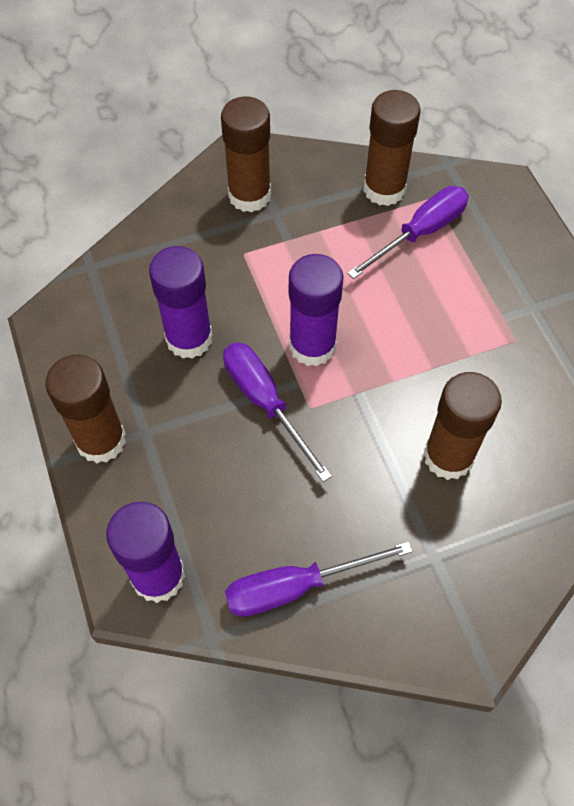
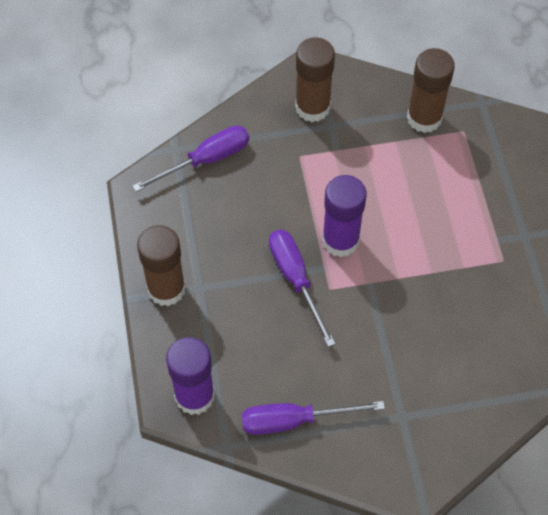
camera: 10 degrees right, 0 degrees up
(189, 338) = (245, 220): purple glue stick -> none
(420, 233) = (446, 160): purple screwdriver -> purple screwdriver (206, 160)
(448, 456) = (429, 343): brown glue stick -> none

